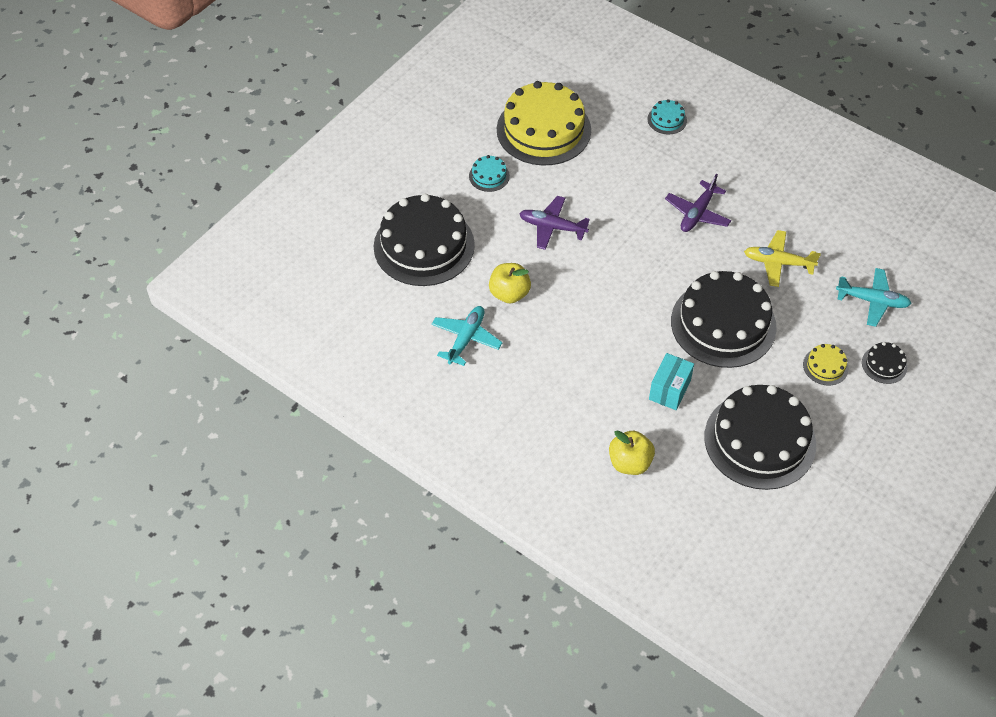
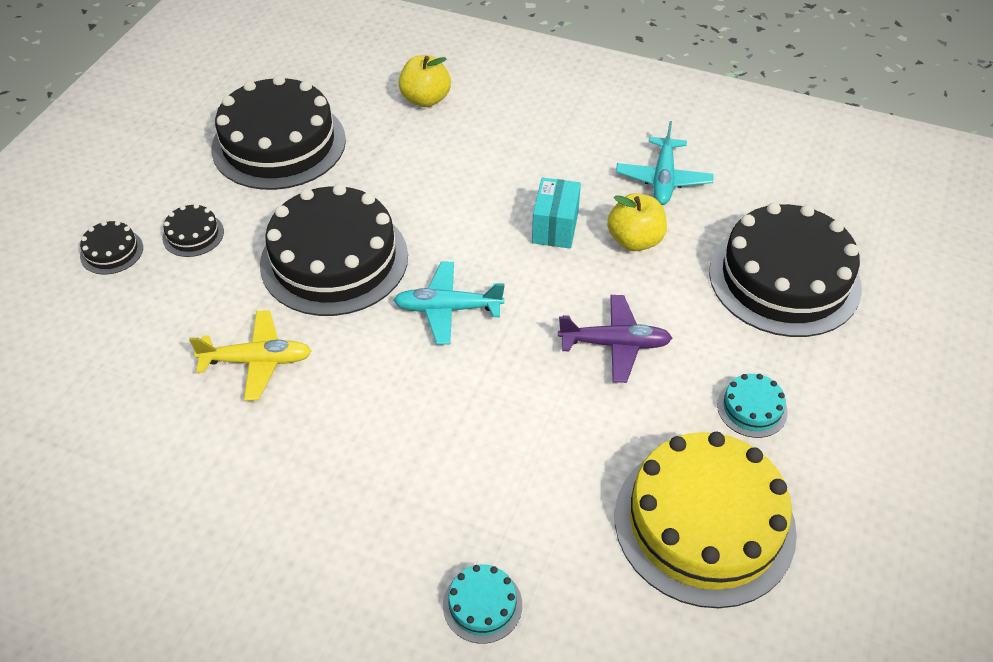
camera: 165 degrees right, 5 degrees down
(669, 390) = (394, 173): turquoise box -> turquoise box (555, 227)
(697, 213) = (393, 417): purple plane -> none
(825, 366) = (193, 234): yellow cake -> black cake
(872, 301) = (114, 333): turquoise plane -> turquoise plane (447, 309)

